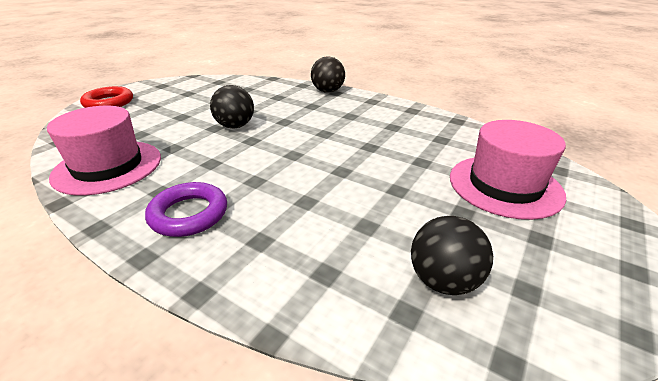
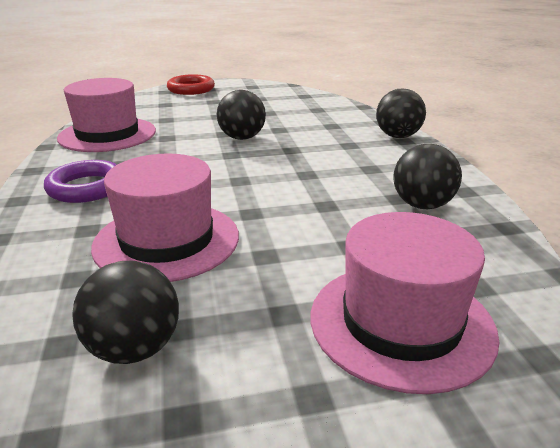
camera: 45 degrees right, 5 degrees down
(330, 214) = (167, 240): none -> pink hat
(410, 125) = (422, 205): none -> black ball

